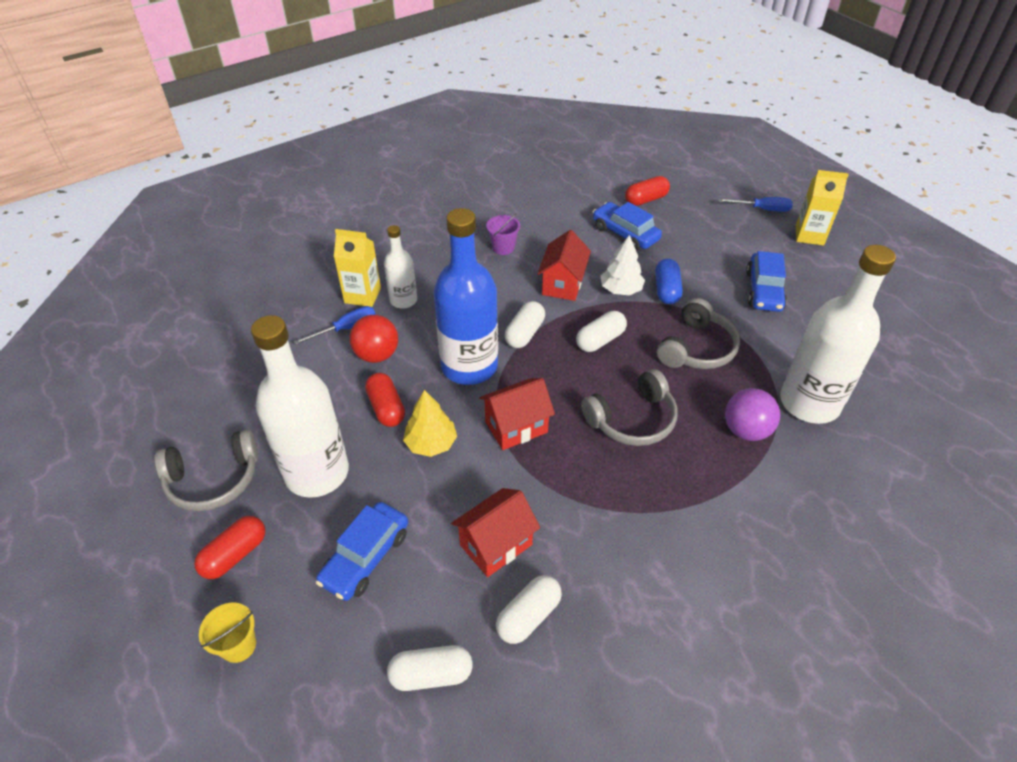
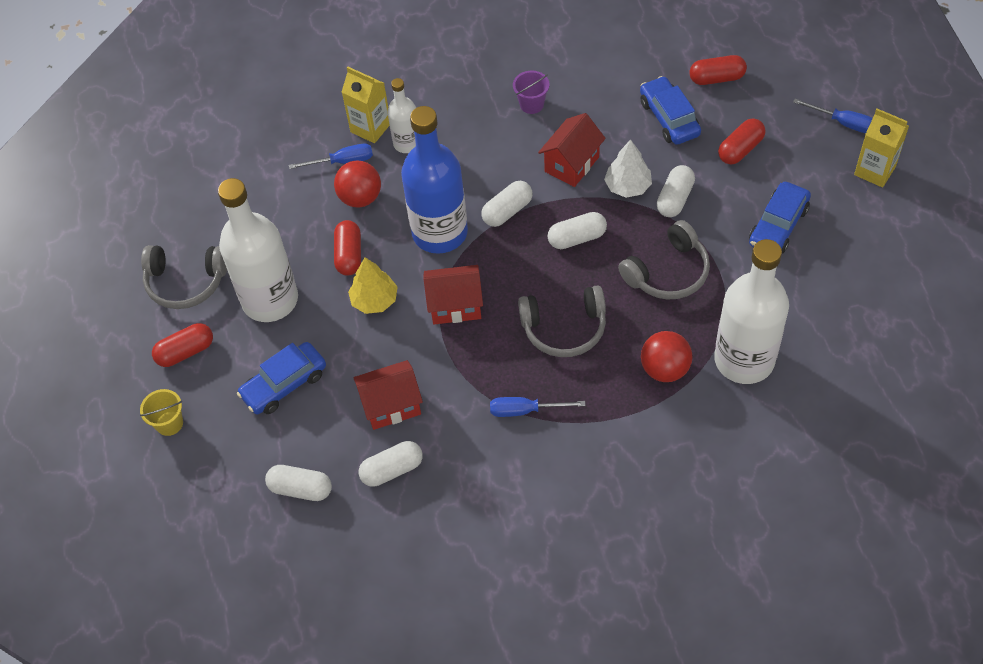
camera: 25 degrees right, 10 degrees up
(637, 508) = (525, 410): none -> blue screwdriver
(666, 290) = (674, 199): blue capsule -> white capsule
(696, 243) = (740, 149): none -> red capsule
(746, 430) = (665, 369): purple ball -> red ball

